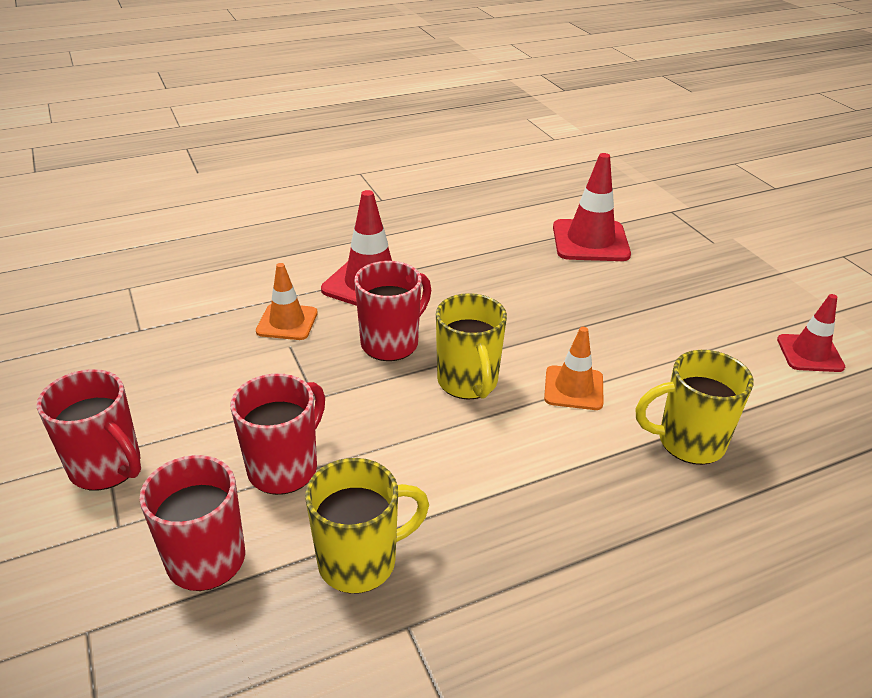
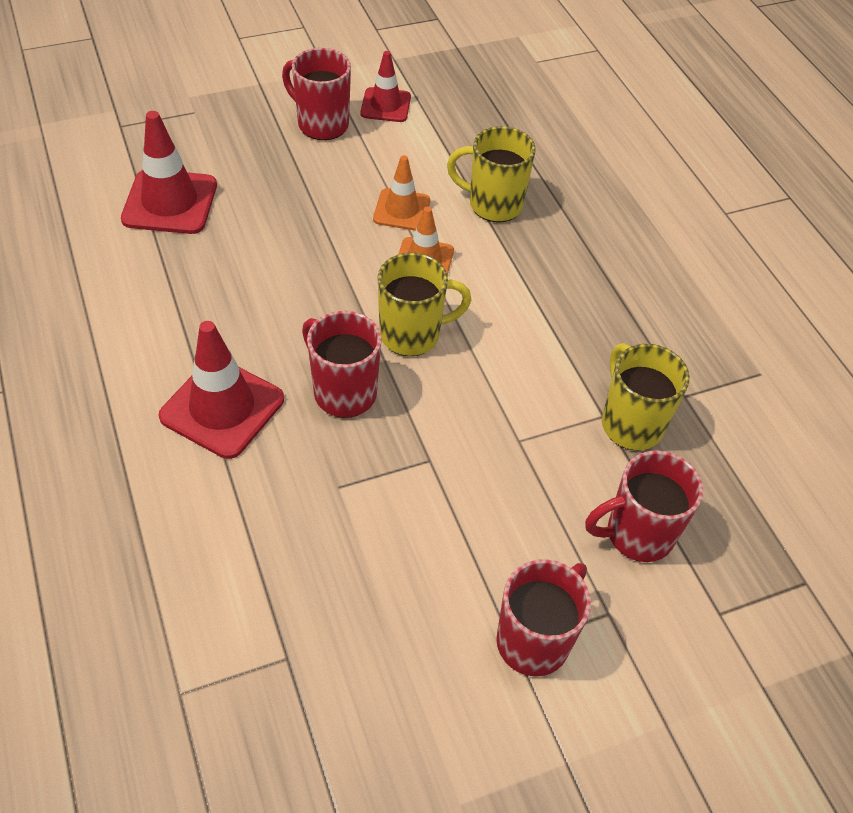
camera: 90 degrees left, 15 degrees up
(285, 468) = (530, 481): red mug -> red mug (321, 124)
(287, 322) = (292, 491): orange traffic cone -> orange traffic cone (401, 210)
(688, 442) = (493, 204): yellow mug -> yellow mug turned 105 degrees clockwise

